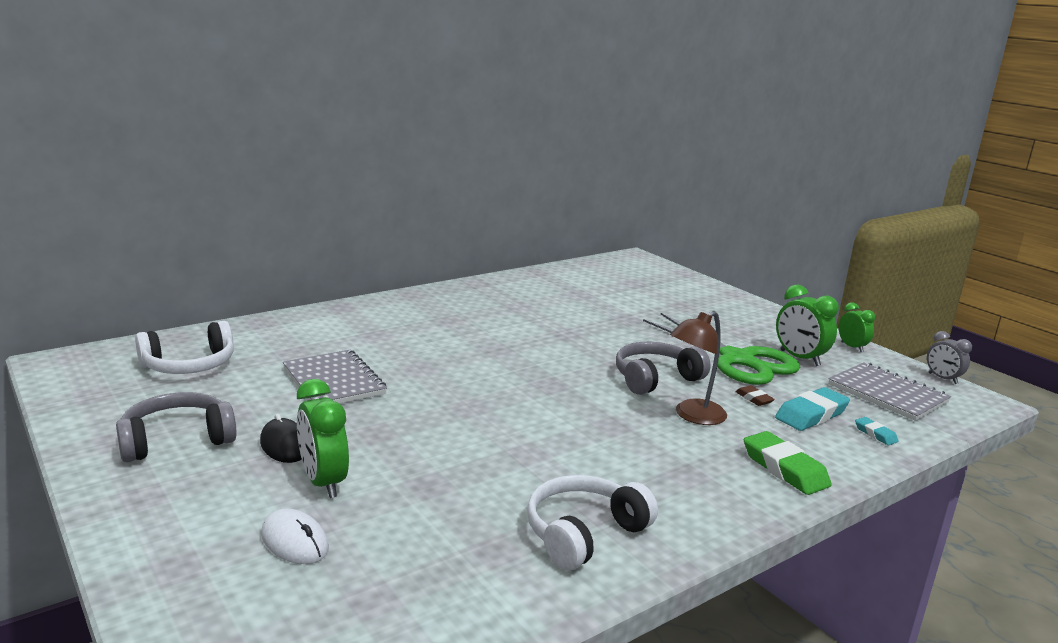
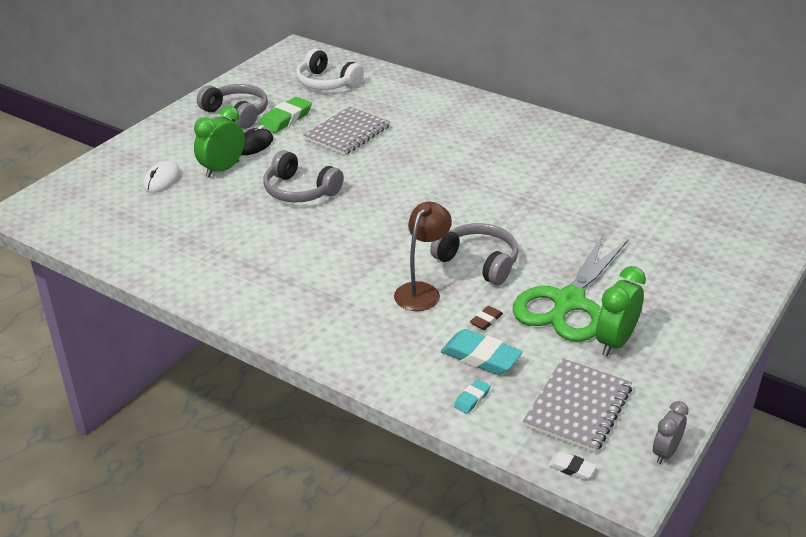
camera: 70 degrees right, 15 degrees up
(438, 438) = (300, 190): none -> grey headphones
(584, 533) = (220, 269): white headphones -> none
(693, 416) = (422, 291): brown lamp -> brown lamp turned 90 degrees clockwise
(784, 469) = (365, 347): green eraser -> green eraser (286, 119)
(852, 347) = (690, 379): green clock -> none
(968, 416) = (571, 468): none -> white eraser

